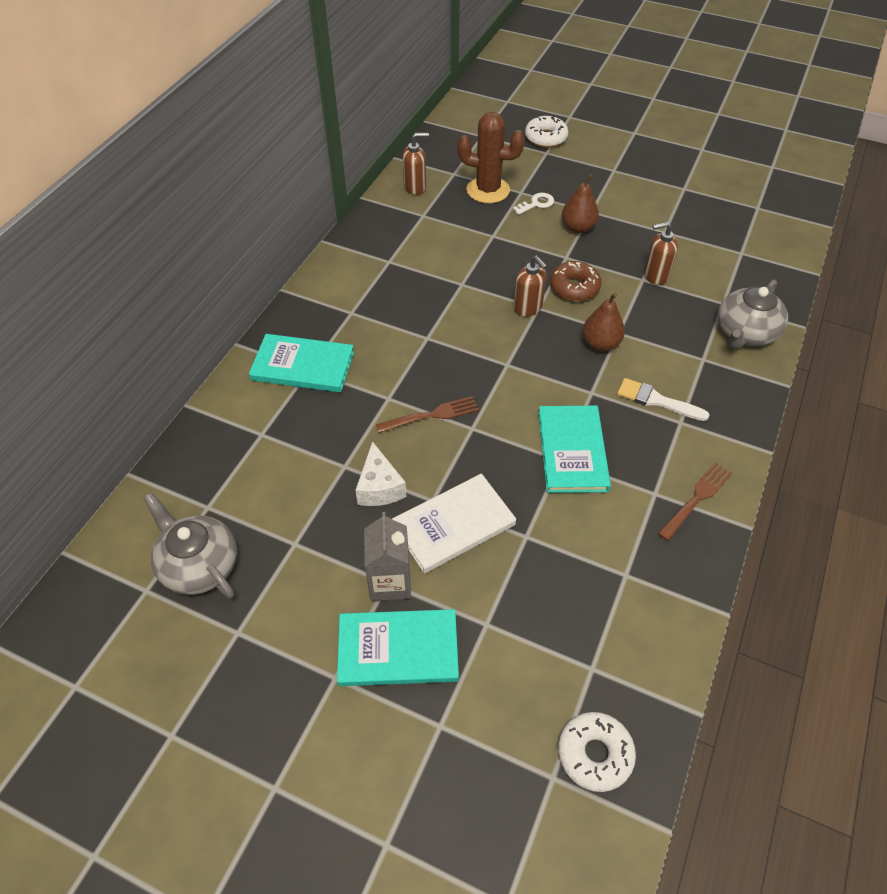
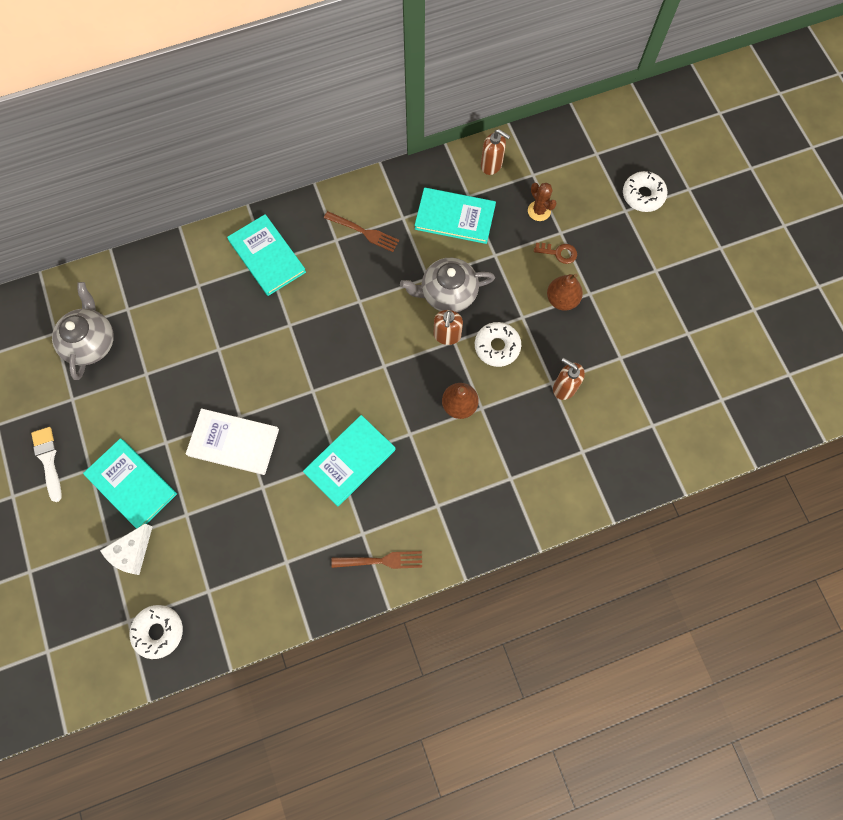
camera: 45 degrees right, 20 degrees up
(379, 487) = (222, 381): white cheese -> white cheese (132, 552)
(390, 581) = (167, 443): grey carton -> none
(430, 234) = (455, 217): none -> turquoise book
(431, 415) = (299, 360): brown fork -> brown fork (363, 232)
(488, 190) = (539, 211): brown cactus -> brown cactus, size x0.56
(536, 204) = (559, 253): white key -> brown key
(574, 287) = (497, 347): brown donut -> white donut
(657, 400) = (442, 478): white brush -> white brush (48, 460)
(745, 333) = (565, 487): grey teapot -> grey teapot (447, 293)

